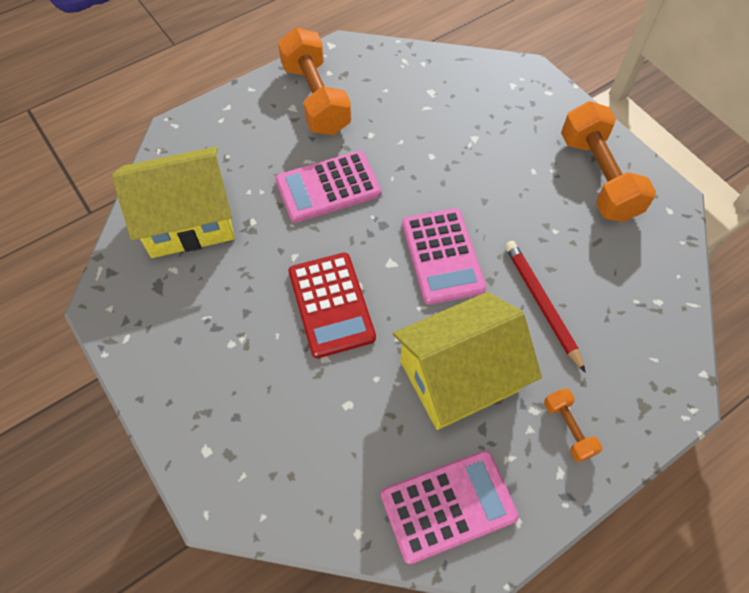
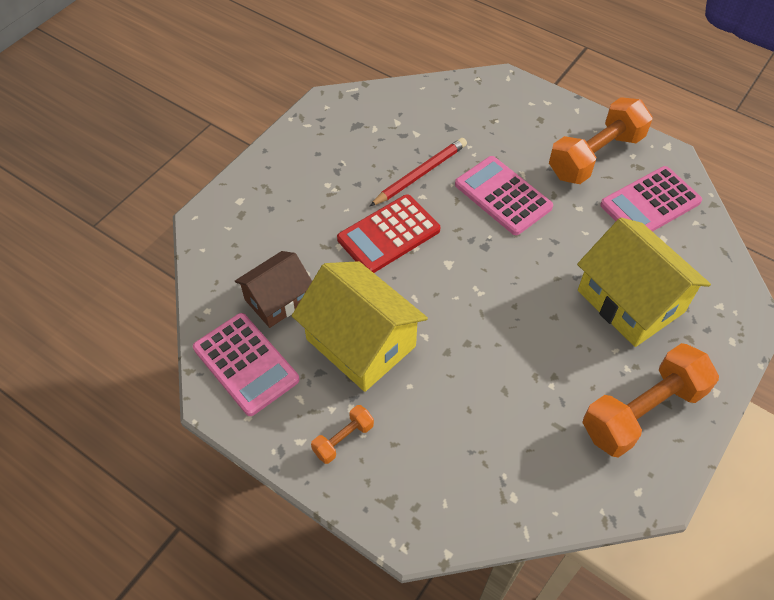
camera: 70 degrees right, 5 degrees down
(188, 220) = (422, 120): yellow house -> yellow house (630, 301)
(373, 446) = (277, 300): none -> brown house
(442, 256) = (474, 299): pink calculator -> pink calculator (650, 203)
(541, 303) = (462, 391): red pencil -> red pencil (421, 174)

